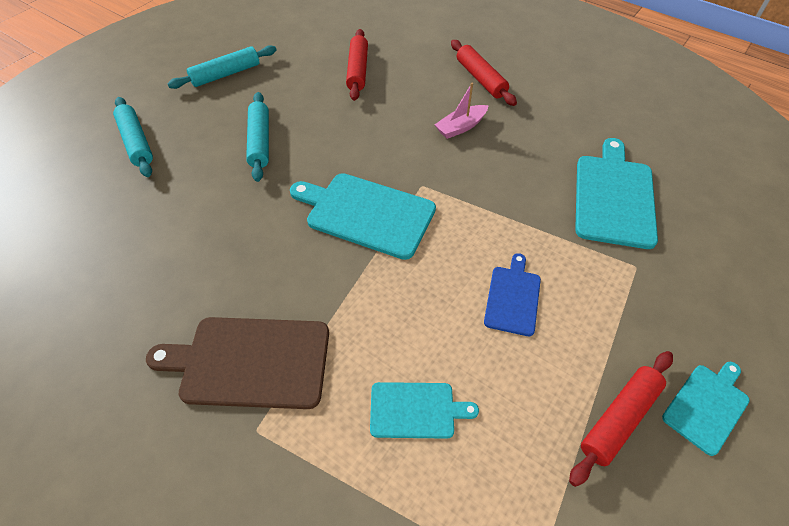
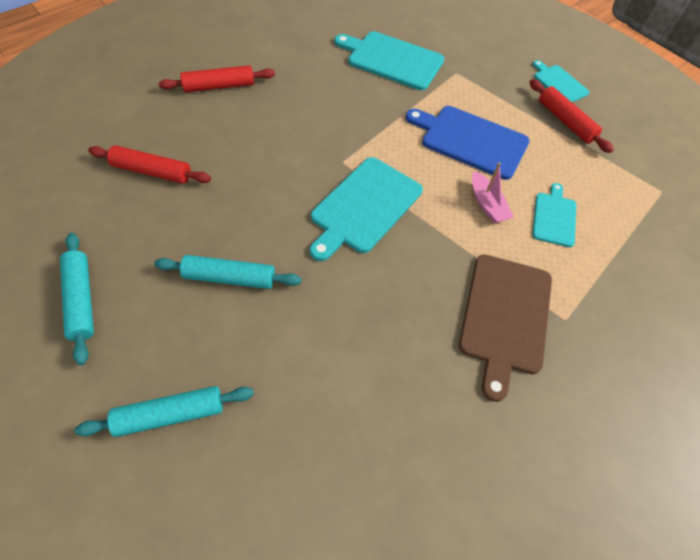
camera: 80 degrees left, 5 degrees up
(461, 127) = (280, 118): pink boat -> pink boat (487, 204)
(513, 297) = (470, 140): blue cutting board -> blue cutting board, size x1.75

